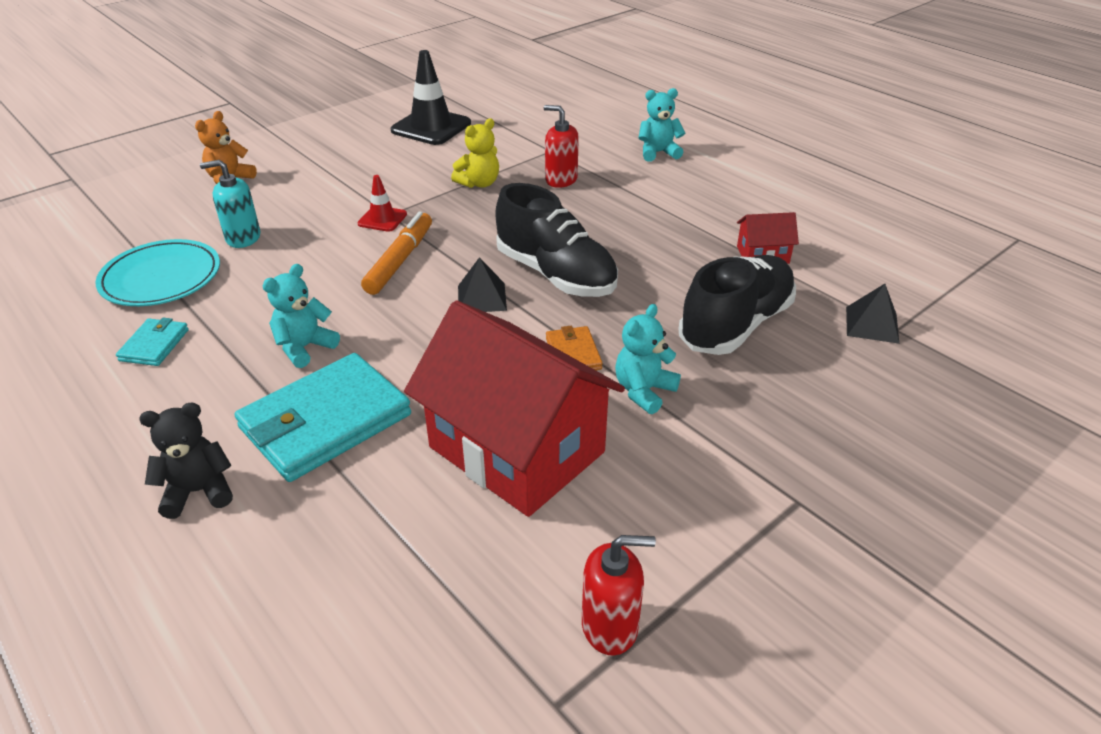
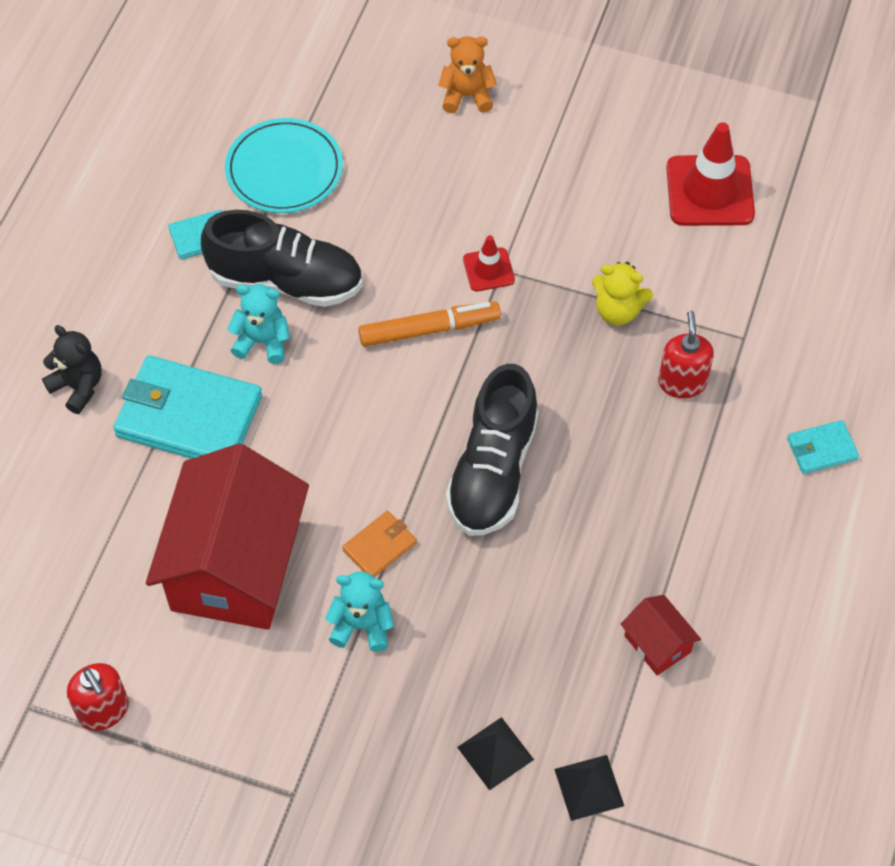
camera: 60 degrees right, 20 degrees up
(243, 238) = (380, 182): turquoise soap dispenser -> none
(431, 127) = (710, 191): black traffic cone -> red traffic cone
(482, 298) = (415, 430): black pyramid -> black pyramid (495, 753)
(658, 153) = (821, 449): turquoise teddy bear -> turquoise wallet
(736, 325) = (509, 663): black shoe -> black shoe (286, 281)

